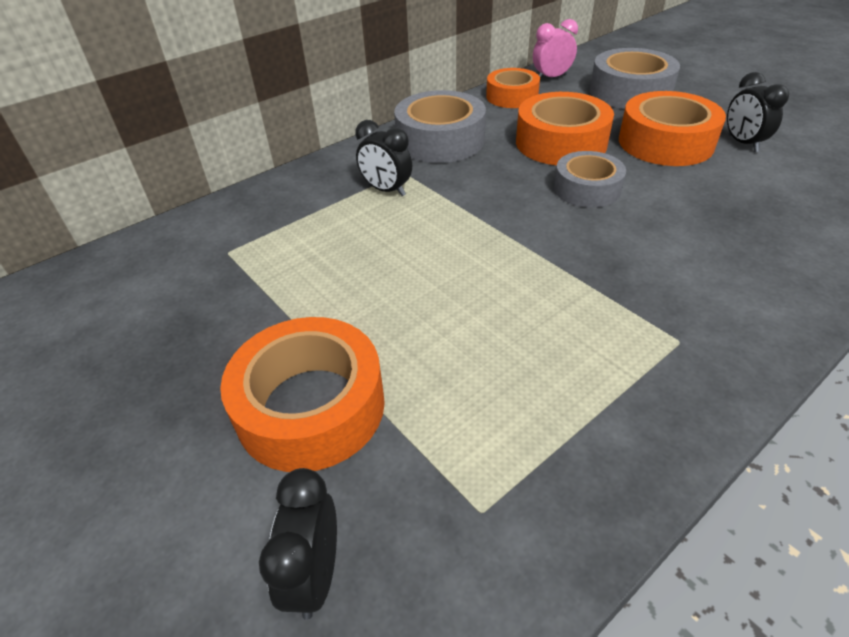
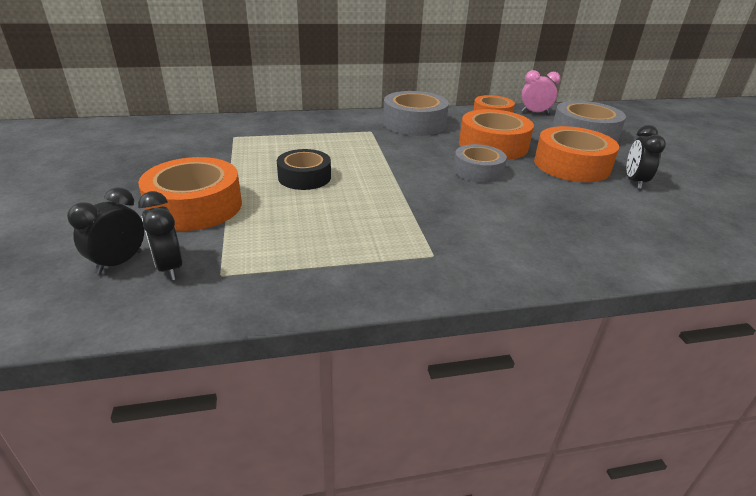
camera: 25 degrees right, 10 degrees down
(386, 190) = (350, 136): black clock -> black clock (169, 267)
(403, 284) = (304, 177): none -> black tape

